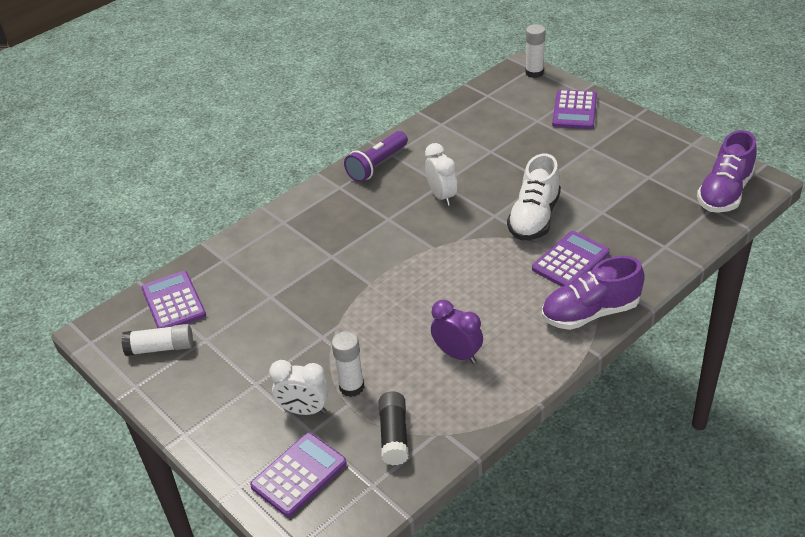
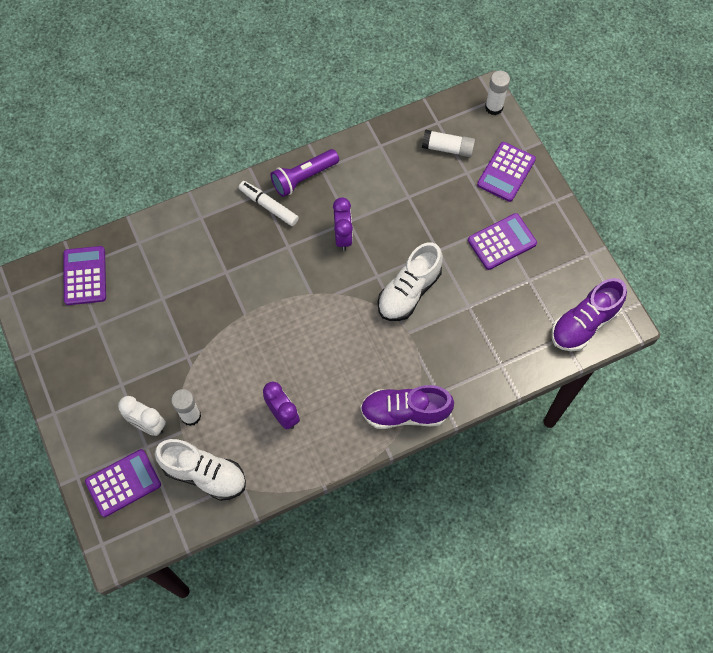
camera: 15 degrees right, 25 degrees up
(160, 348) = (61, 321): white glue stick -> white glue stick (447, 148)
(352, 195) = (269, 206): none -> white marker
(394, 435) = (204, 474): black glue stick -> white shoe
(442, 196) = (343, 236): white clock -> purple clock
(570, 261) = (416, 351): purple calculator -> purple calculator (502, 242)

